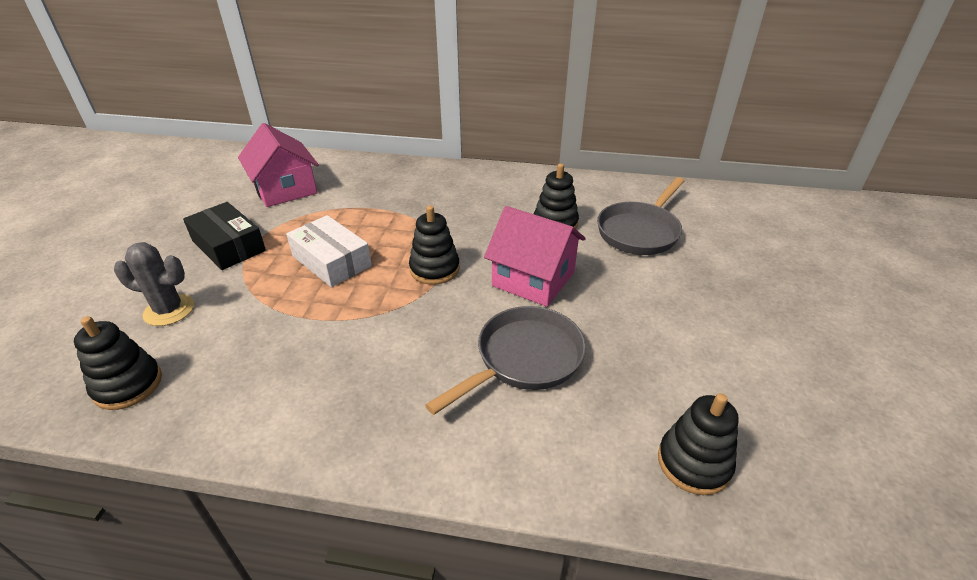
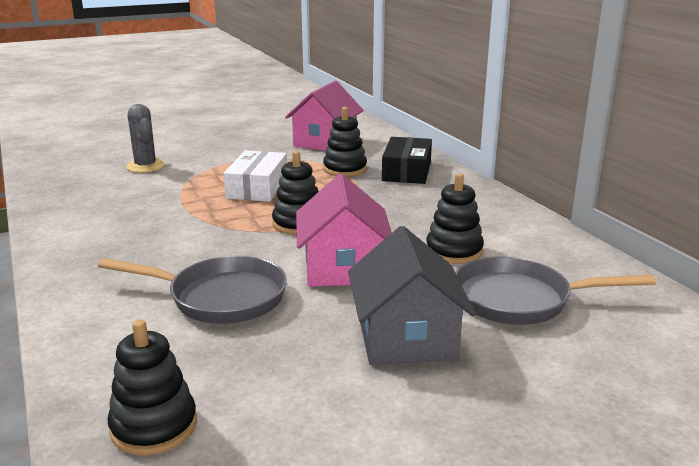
camera: 55 degrees right, 15 degrees down
(128, 385) = (69, 184): black stacking toy -> black stacking toy (345, 169)
(228, 246) = (232, 154): black box -> black box (407, 171)
(653, 294) = (406, 338): none -> grey house

